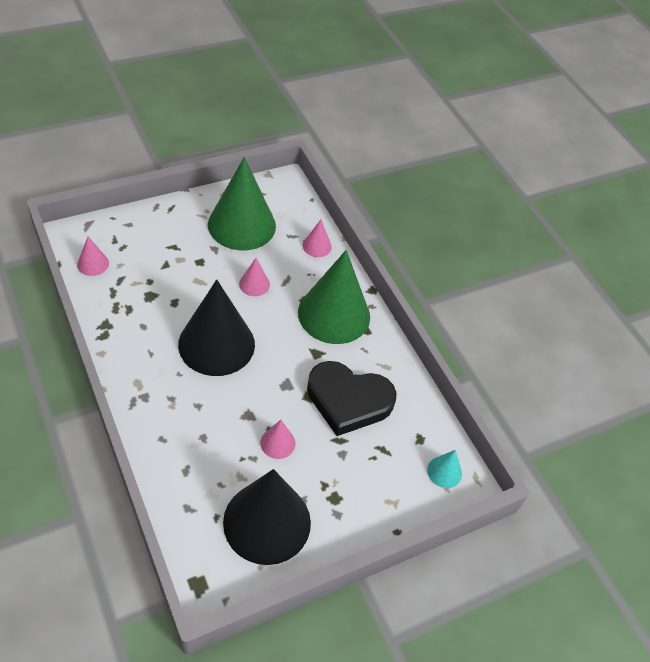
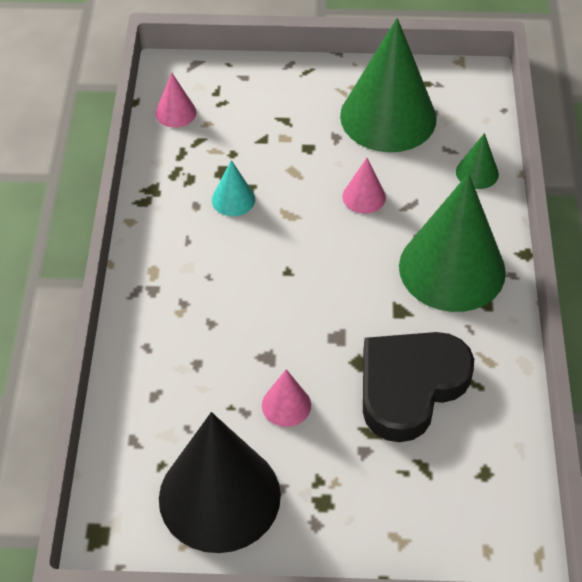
camera: 35 degrees right, 0 degrees up
(216, 344) = (274, 256): black cone -> none
(317, 246) = (477, 173): pink cone -> green cone
(348, 400) = (410, 386): black heart -> black heart turned 90 degrees clockwise
(444, 472) = (496, 530): turquoise cone -> turquoise cone (233, 199)

